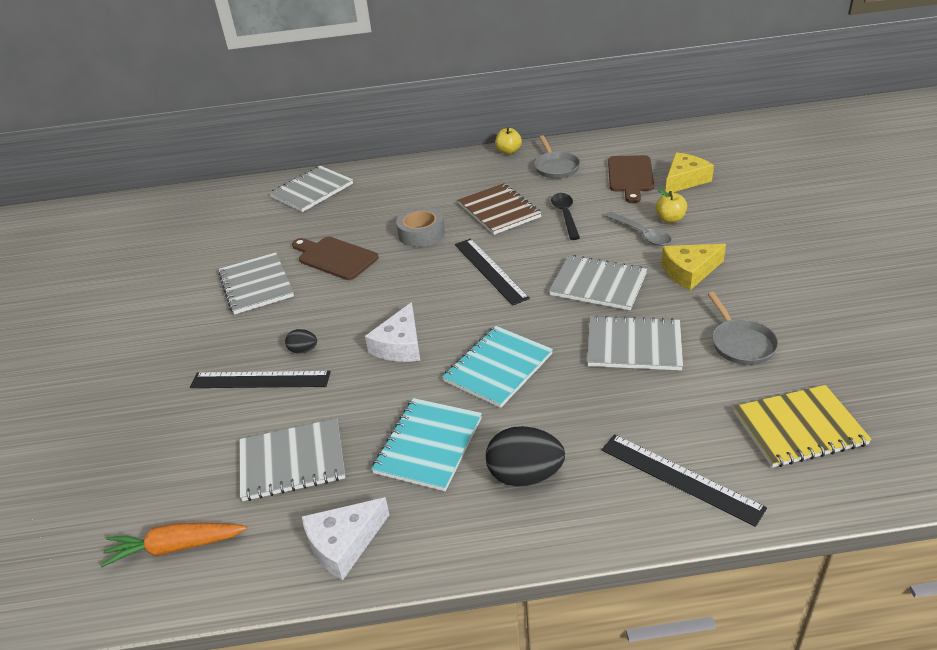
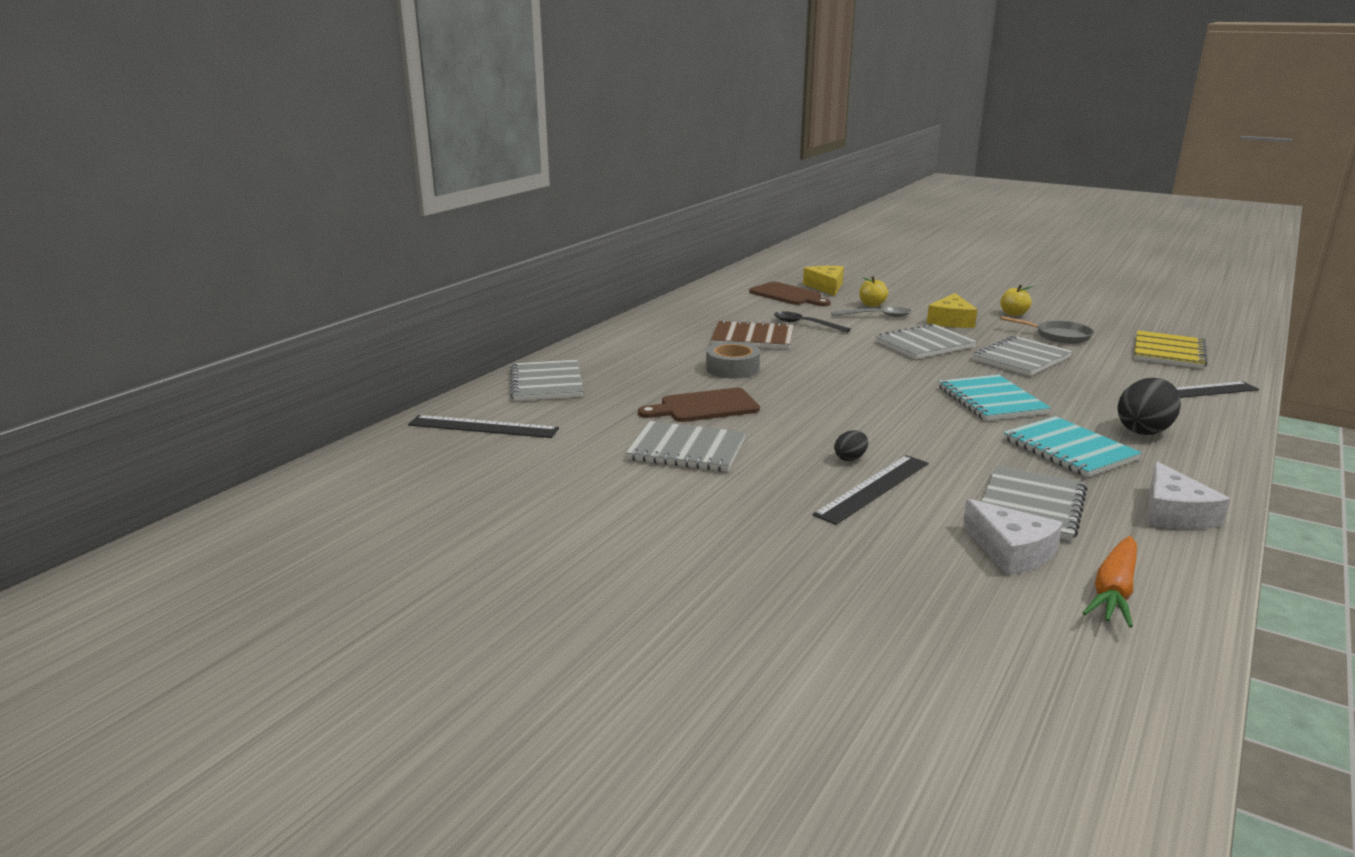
camera: 55 degrees left, 15 degrees down
(400, 345) = (905, 421): white cheese -> white cheese (1011, 551)
(490, 270) = (842, 365): black ruler -> black ruler (483, 427)
(508, 151) = (659, 309): yellow apple -> yellow apple (1013, 314)
(556, 167) = (723, 306): grey pan -> none

